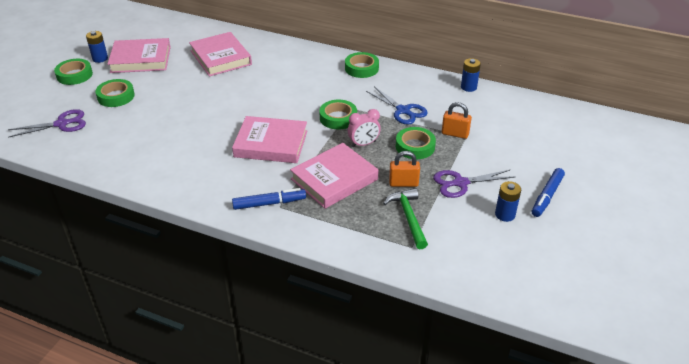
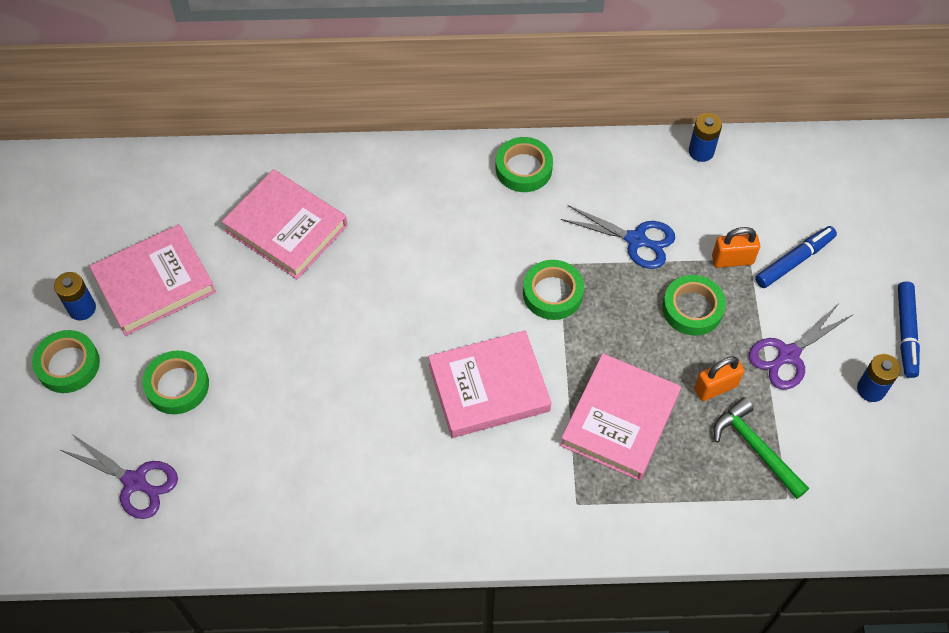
camera: 25 degrees left, 20 degrees up
(61, 124) = (135, 482): purple scissors -> purple scissors turned 75 degrees clockwise
(269, 203) = (560, 504): blue marker -> blue marker (794, 261)
(363, 144) = (619, 333): pink clock -> none

